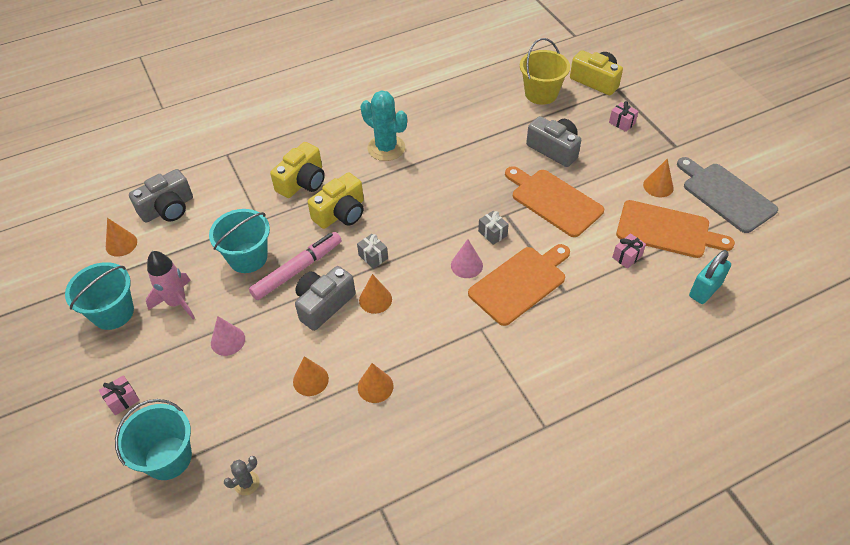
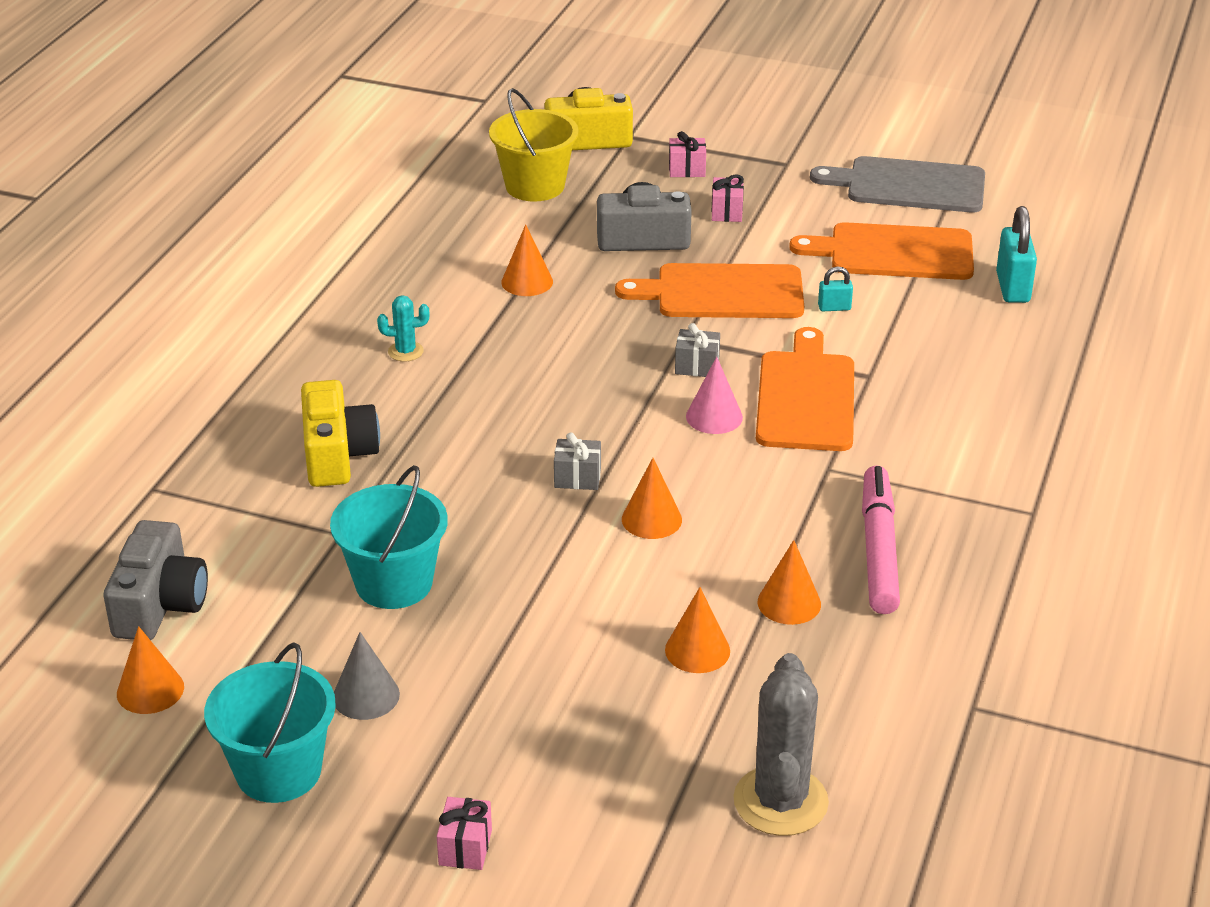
camera: 45 degrees left, 15 degrees down
(168, 458) = (635, 854): turquoise bucket -> none
(177, 302) = (366, 696): pink rocket -> grey cone
(228, 340) = (515, 686): pink cone -> none
(246, 483) = (780, 801): grey cactus -> grey cactus, size x2.04
(297, 270) = (492, 553): pink marker -> pink marker (878, 549)
(324, 304) = (590, 566): grey camera -> none
(341, 213) = (455, 457): yellow camera -> none
(386, 148) = (405, 351): turquoise cactus -> turquoise cactus, size x0.49
(596, 243) = (834, 308): none -> turquoise padlock
(627, 256) = (888, 302): pink gift -> pink gift (727, 212)
(658, 186) = (823, 214): orange cone -> orange cone (527, 282)
(667, 230) = (894, 253): orange cutting board -> orange cutting board turned 150 degrees counterclockwise

